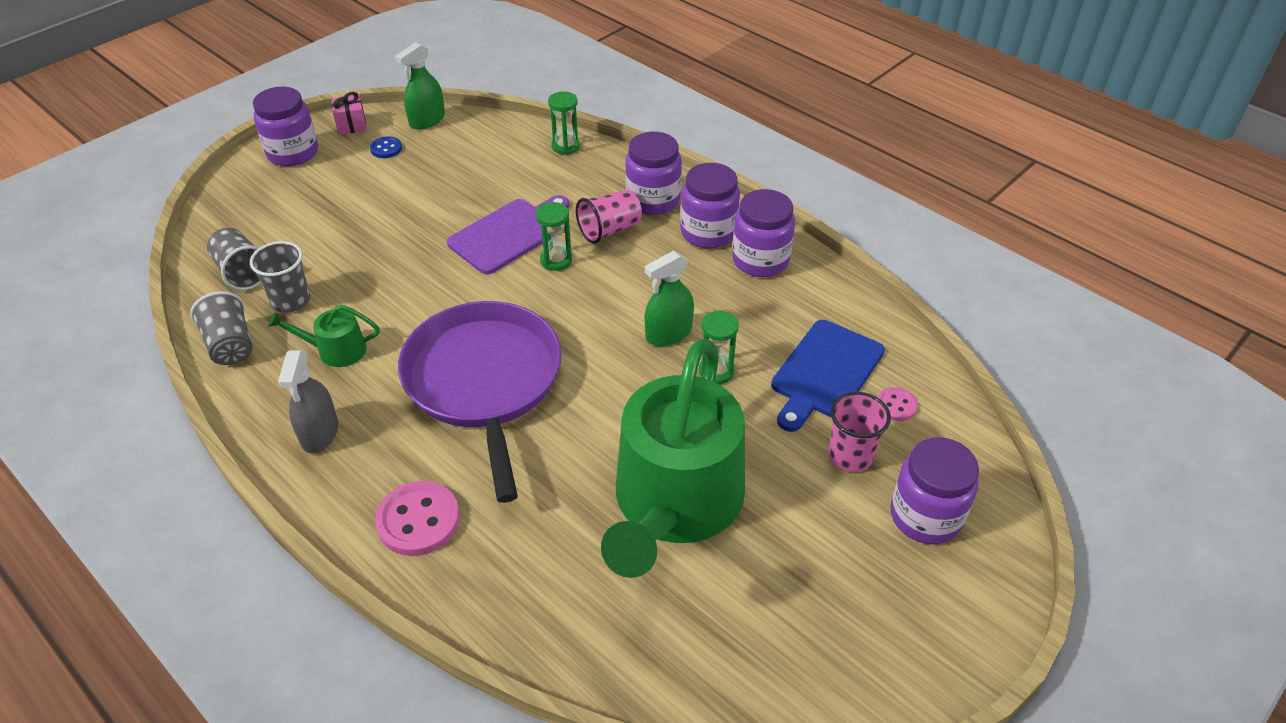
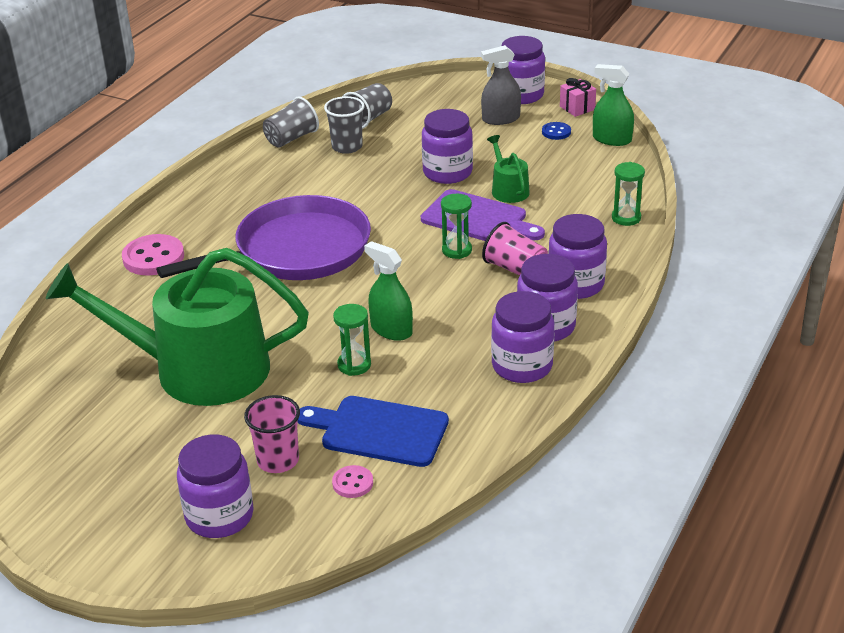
camera: 75 degrees right, 10 degrees down
(319, 433) = (221, 197): grey spray bottle -> grey spray bottle (501, 119)
(335, 350) = (303, 179): green watering can -> green watering can (508, 189)
(406, 236) = (447, 172): none -> purple jar

